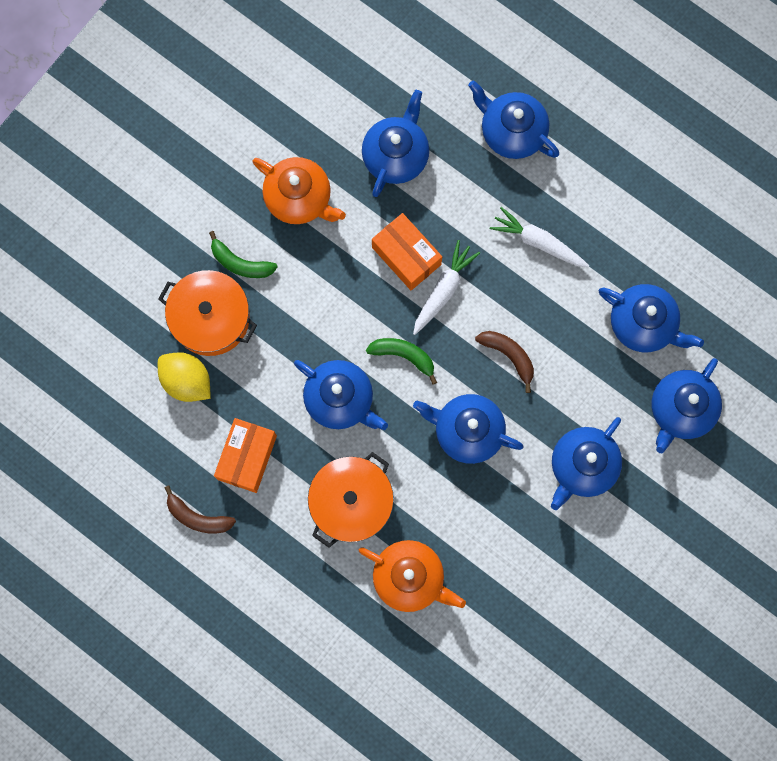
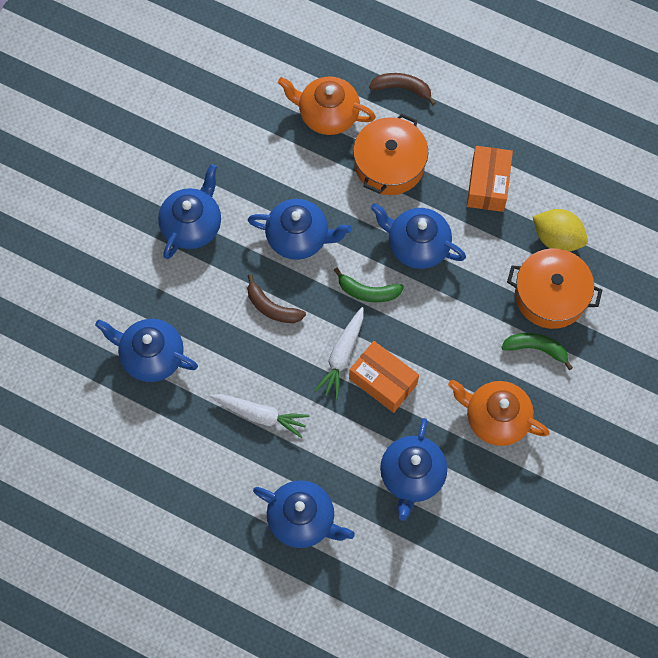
camera: 170 degrees right, 10 degrees down
(197, 517) = (518, 132): brown banana -> brown banana (402, 88)
(680, 409) = (109, 286): blue teapot -> none

